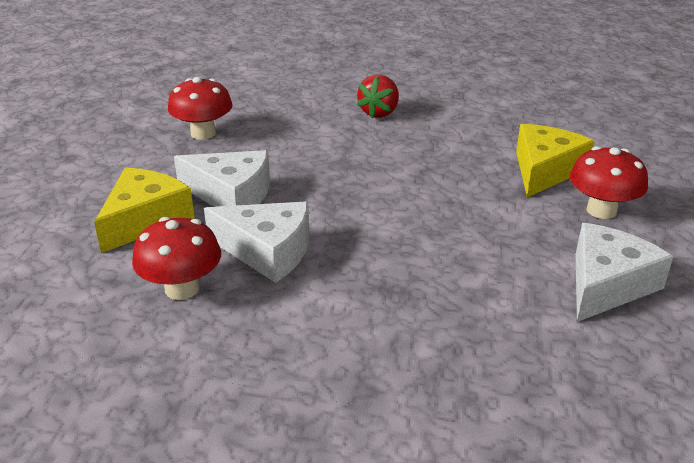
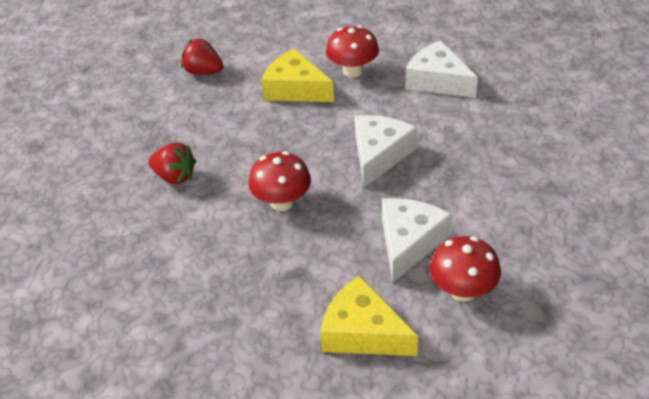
camera: 85 degrees left, 10 degrees up
(203, 133) = (194, 310): red mushroom -> red mushroom (282, 202)
(231, 195) = (321, 274): white cheese -> white cheese (379, 155)
(557, 115) = (203, 72): none -> red strawberry

